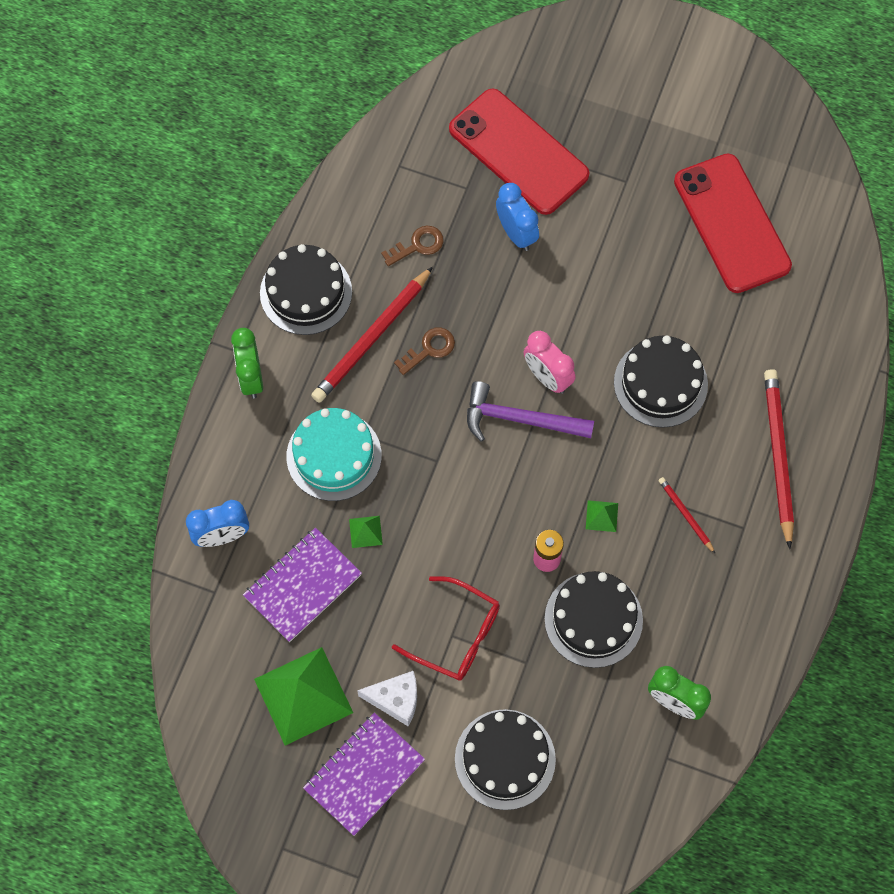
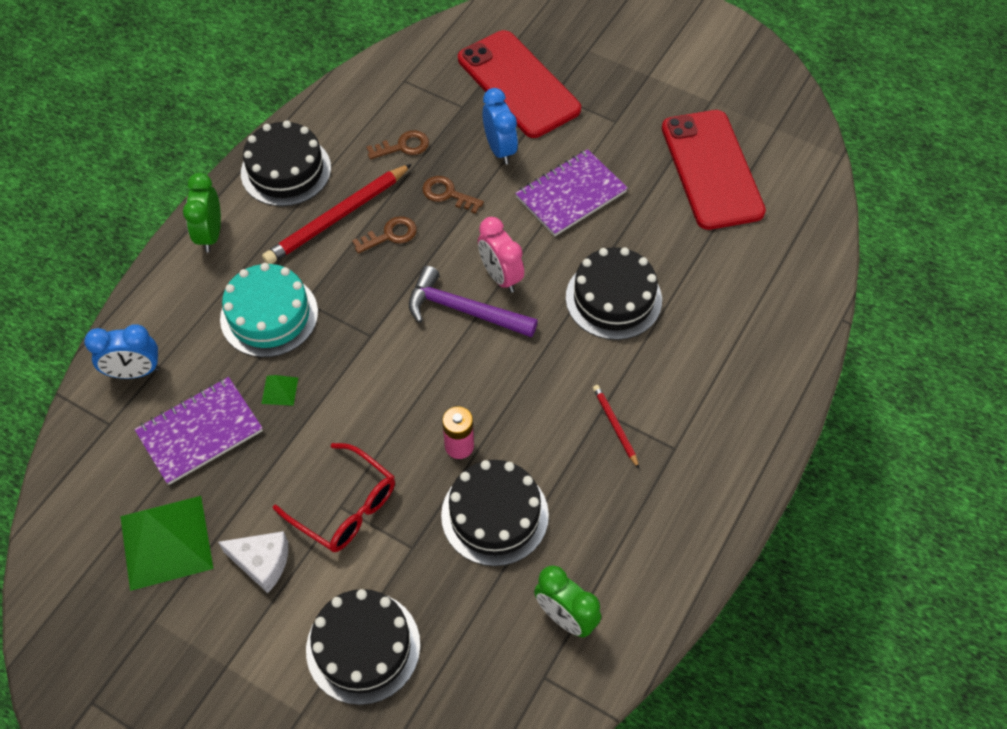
camera: 10 degrees right, 10 degrees down
(364, 774) = (205, 637): purple notebook -> purple notebook (571, 195)
(475, 294) = (447, 194): none -> brown key
(601, 516) = (526, 413): green pyramid -> none
(778, 456) = (723, 384): red pencil -> none

